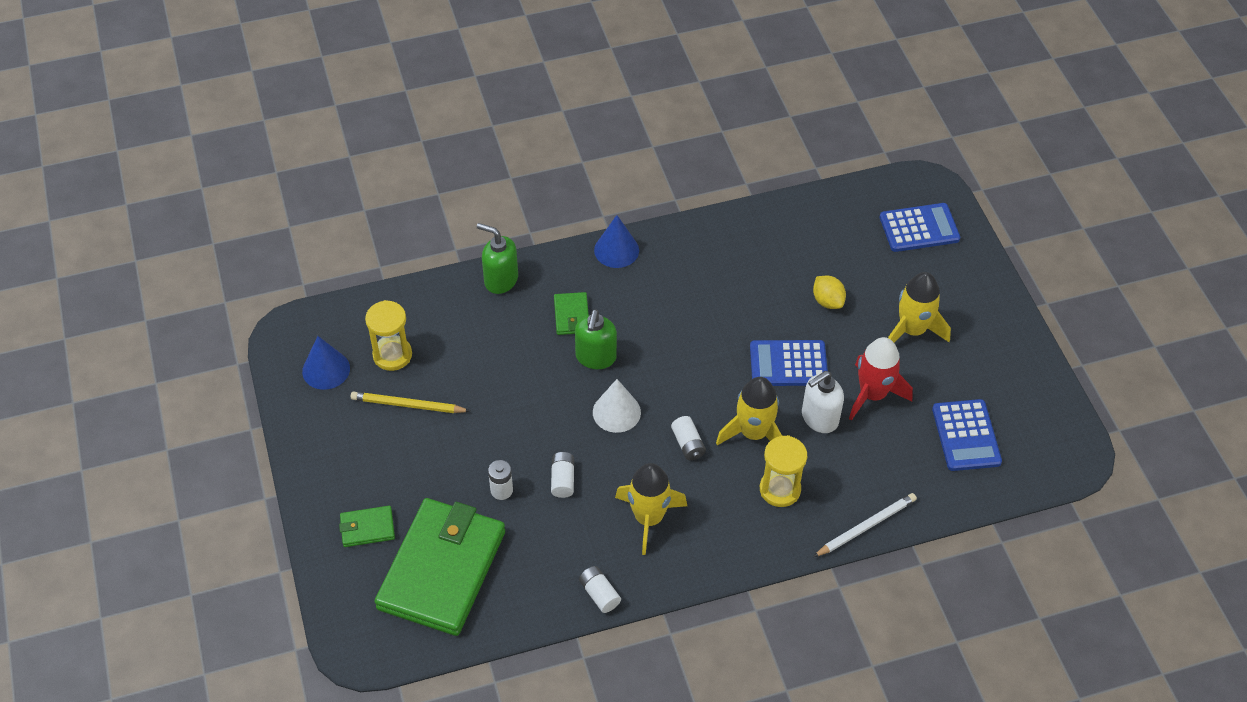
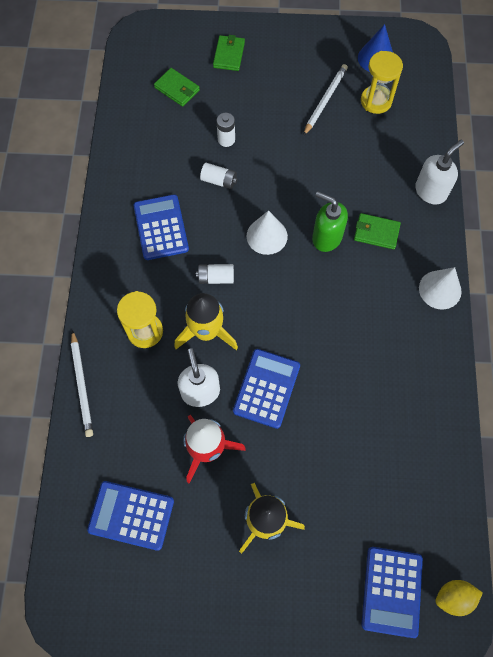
camera: 110 degrees right, 15 degrees up
(408, 405) = (325, 100): yellow pencil -> white pencil
(442, 570) = (177, 89): green wallet -> green wallet, size x0.41
(500, 280) = (431, 191): green soap dispenser -> white soap dispenser
(599, 594) = (113, 176): white battery -> none
(616, 250) = (440, 289): blue cone -> white cone
(649, 518) = (161, 227): yellow rocket -> blue calculator
(827, 301) = (325, 453): yellow lemon -> yellow lemon (453, 597)

